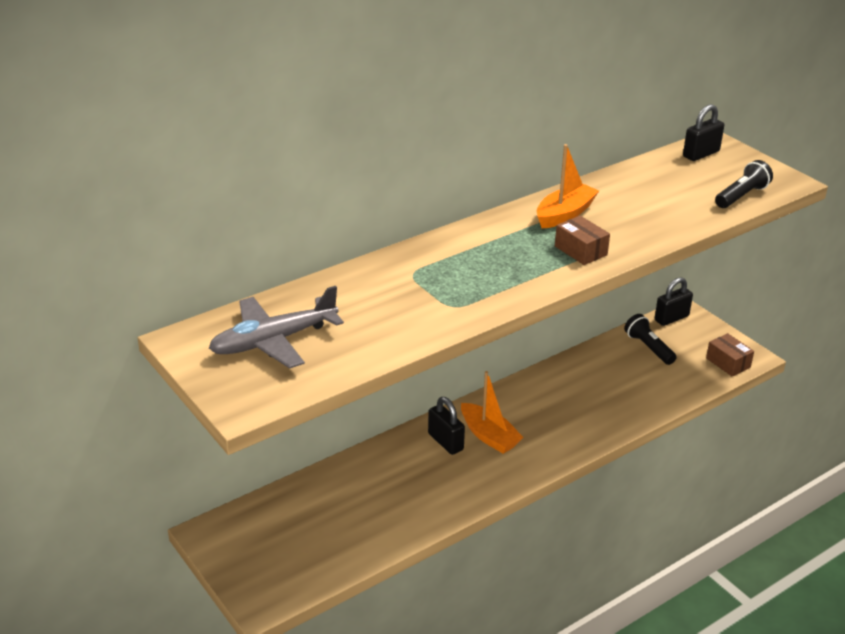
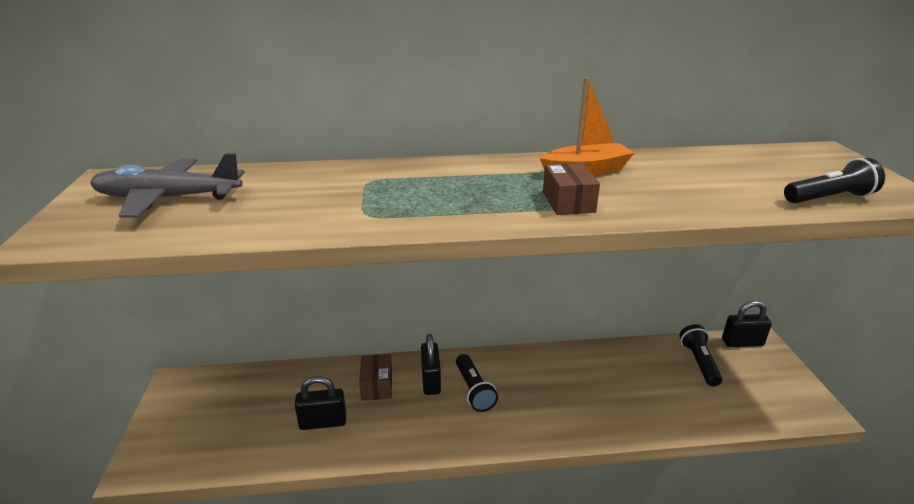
camera: 30 degrees right, 5 degrees down
(489, 436) = (474, 390): orange boat -> black flashlight
(701, 154) = (800, 156): black padlock -> black padlock (323, 422)
(728, 363) = (786, 408): brown box -> brown box (377, 385)

